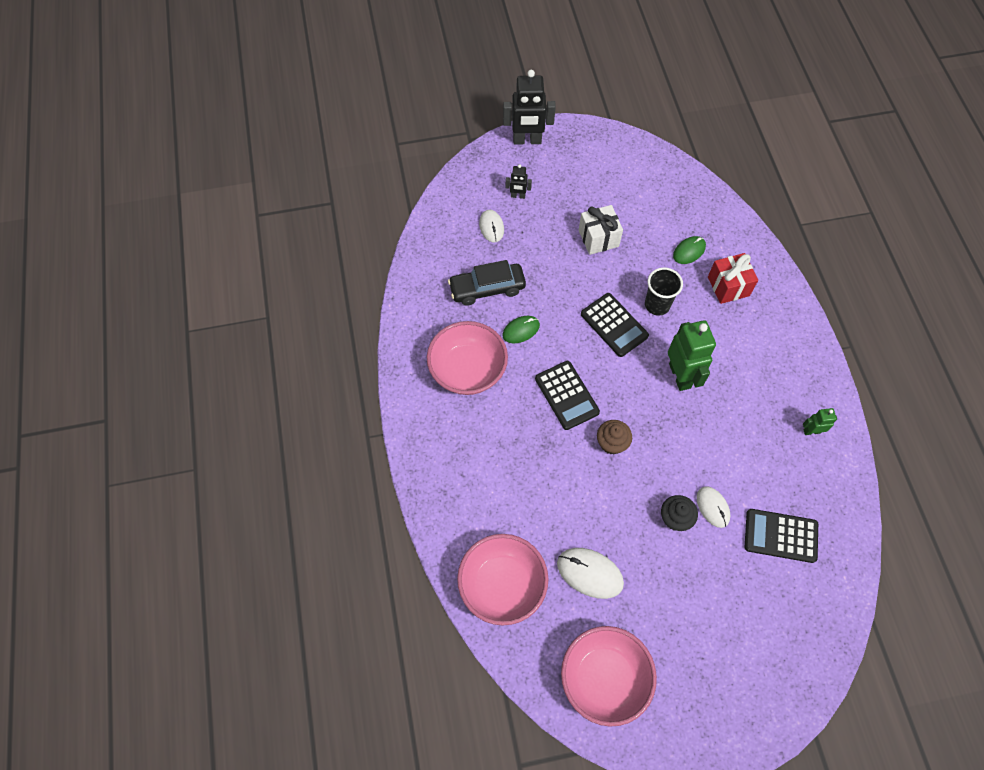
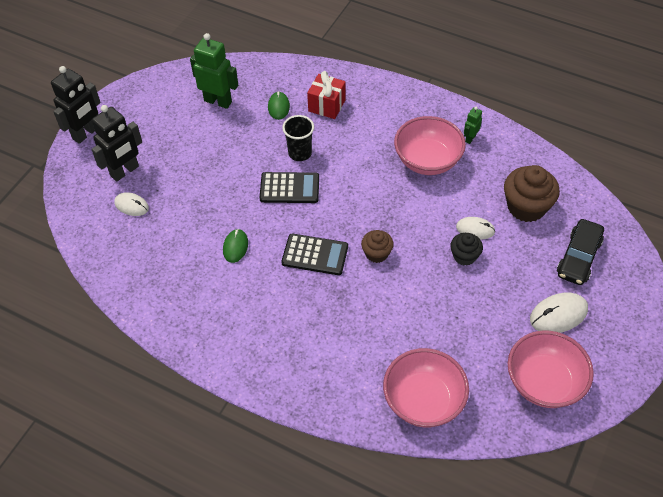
camera: 50 degrees left, 10 degrees down
(468, 370) = (233, 304): pink bowl -> pink bowl (427, 161)
(487, 288) = (179, 244): black car -> black car (578, 257)
(518, 196) = (125, 171): black robot -> black robot, size x2.01
(590, 573) = (461, 336): white mouse -> white mouse (558, 314)
(598, 238) = (213, 149): white gift -> none
(680, 375) = (365, 178): green robot -> green robot (218, 101)
(780, 535) = (526, 207): black calculator -> brown cupcake

